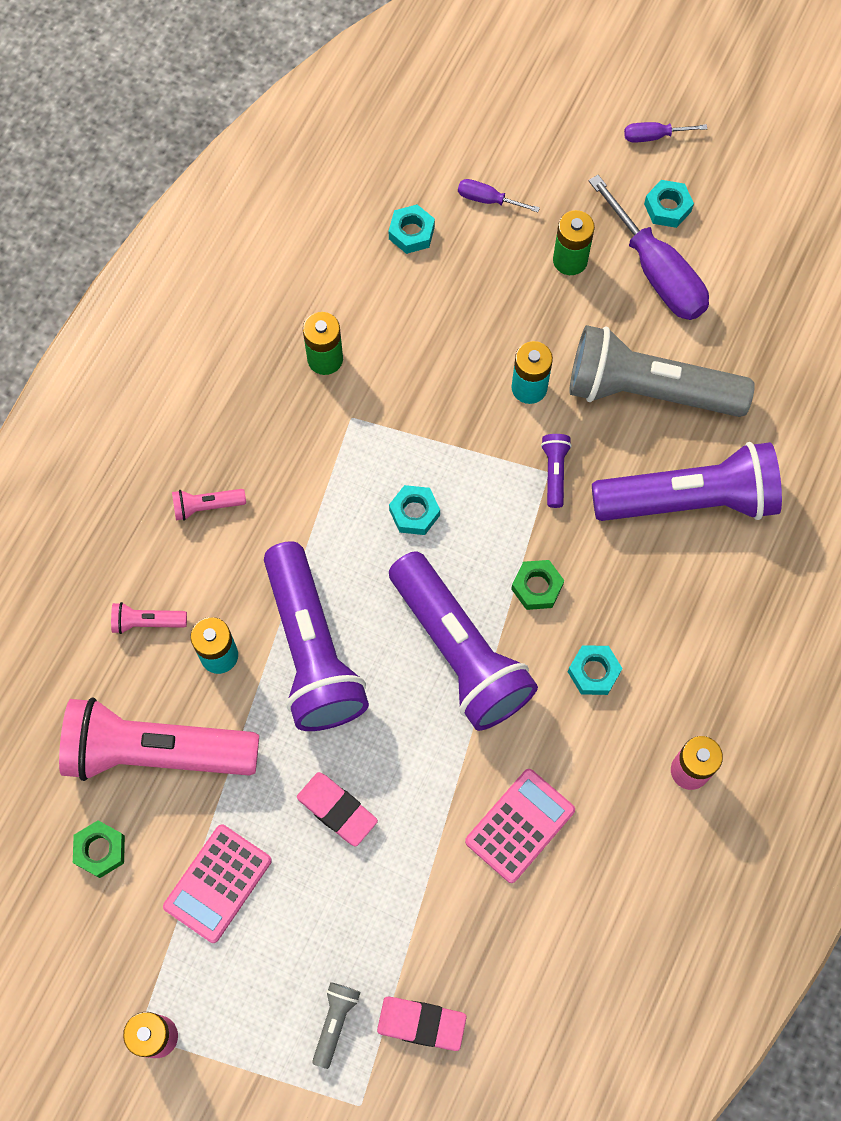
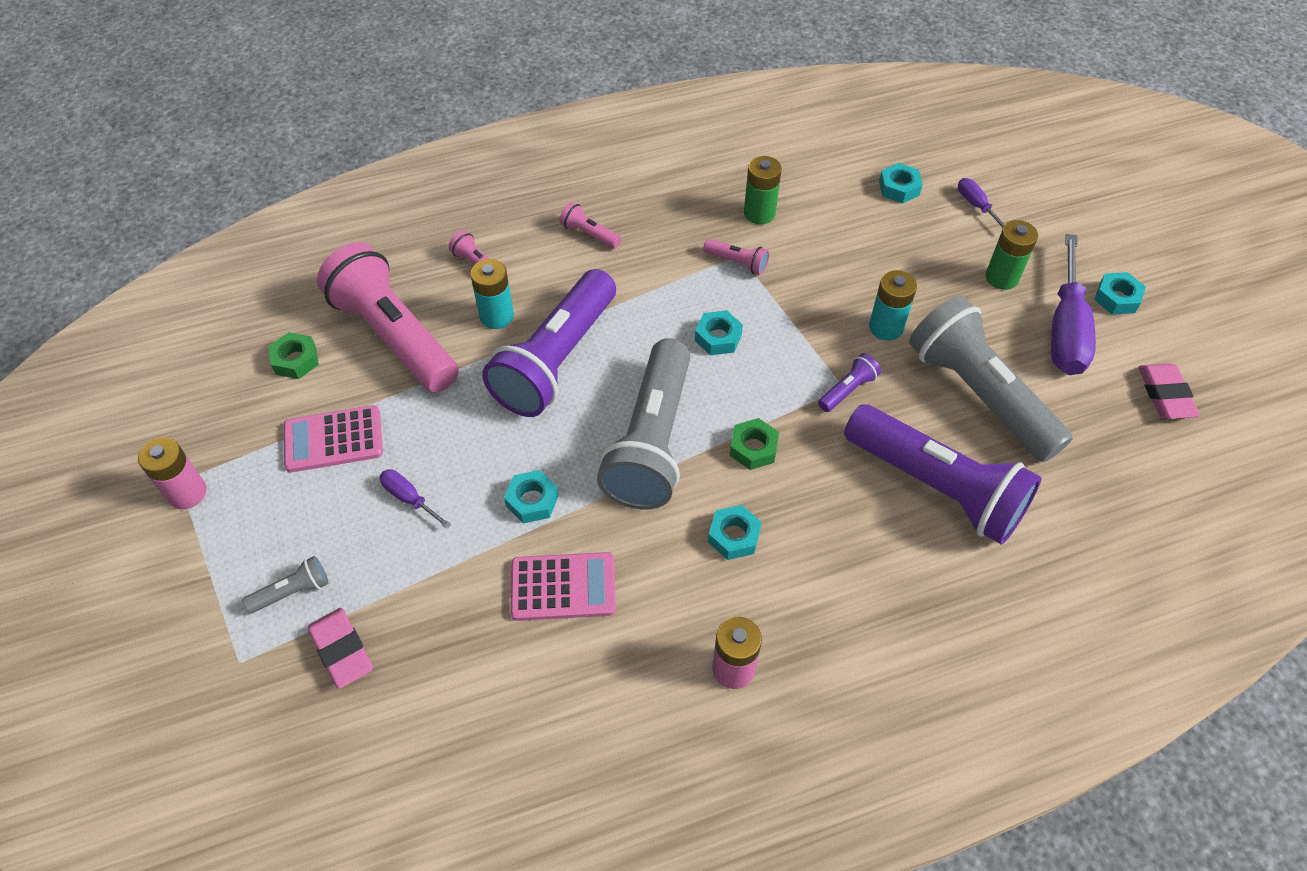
camera: 45 degrees right, 15 degrees down
(337, 810) = (456, 464): pink eraser -> pink eraser (1165, 395)
(357, 426) = (737, 262): none -> pink flashlight
(425, 783) = (532, 500): none -> turquoise nut
(460, 651) = (652, 442): purple flashlight -> grey flashlight
(653, 136) = (1150, 251): purple screwdriver -> purple screwdriver (409, 498)

